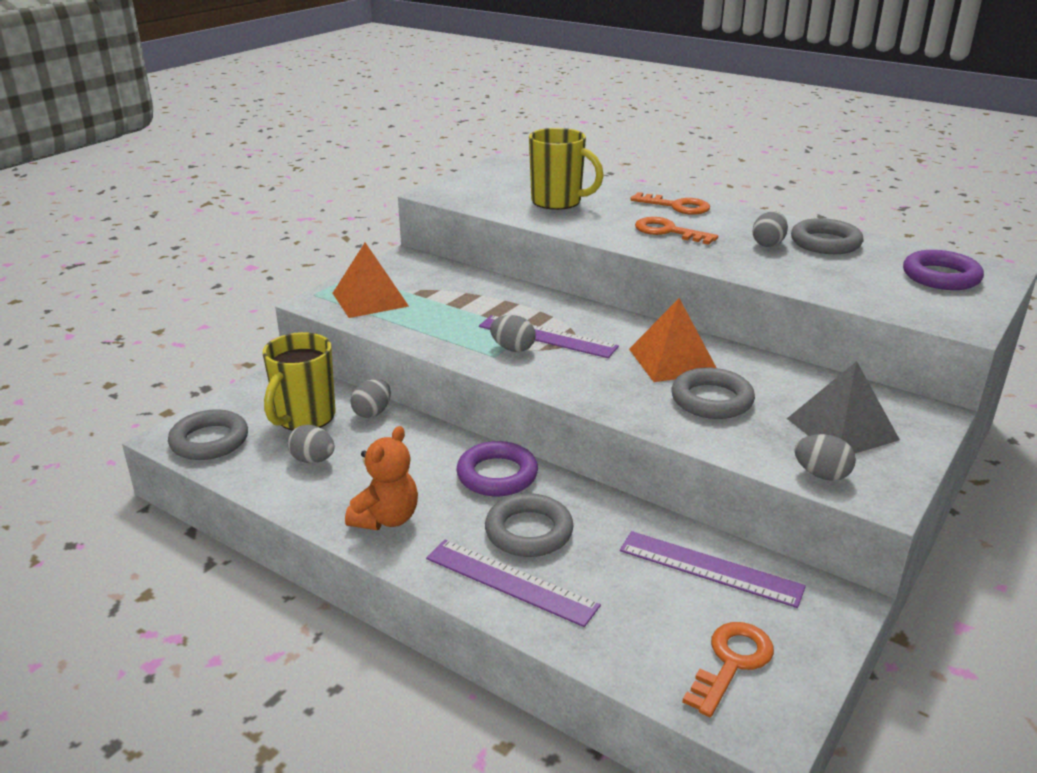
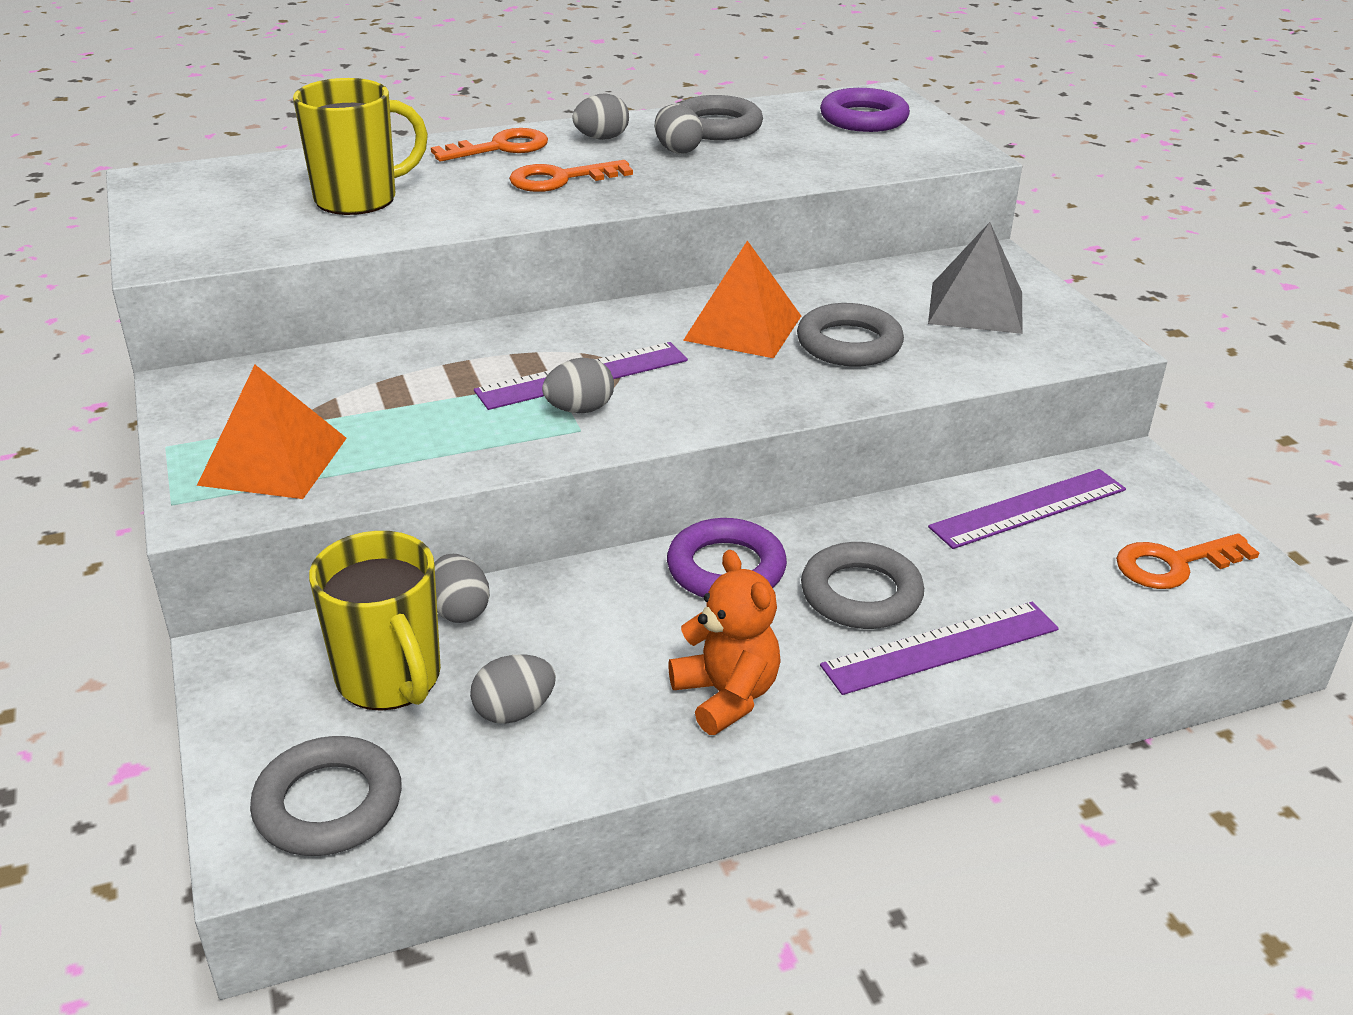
camera: 55 degrees left, 5 degrees up
(732, 662) = (1173, 564): orange key -> orange key turned 90 degrees counterclockwise
(821, 475) = (1041, 353): grey egg -> grey egg (601, 138)

